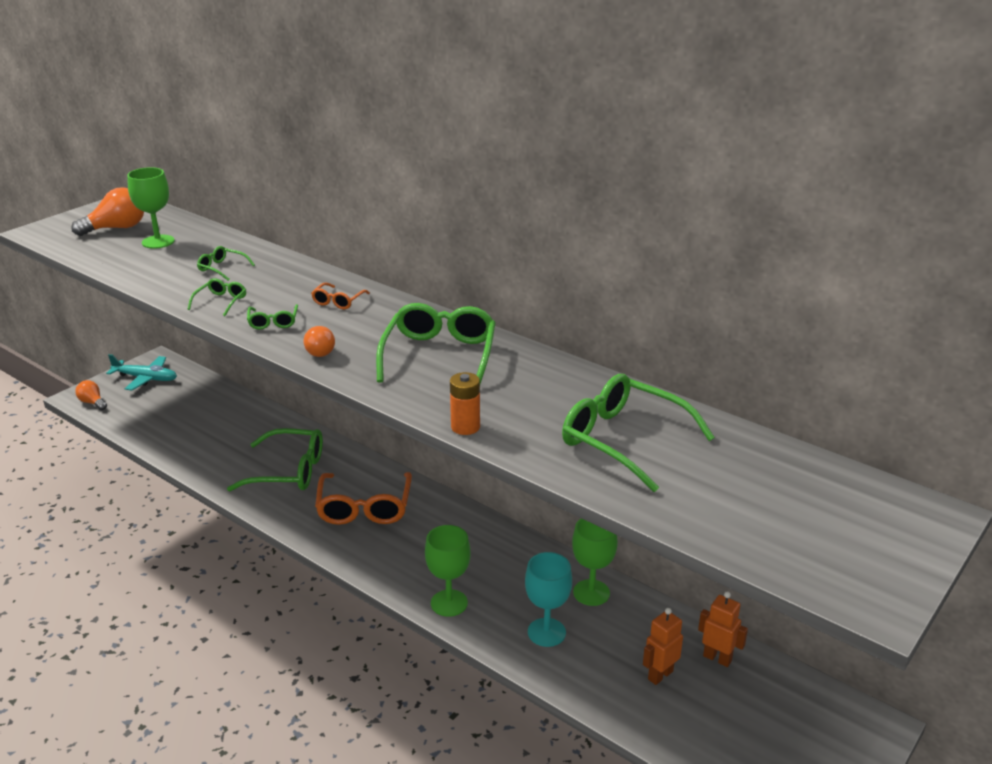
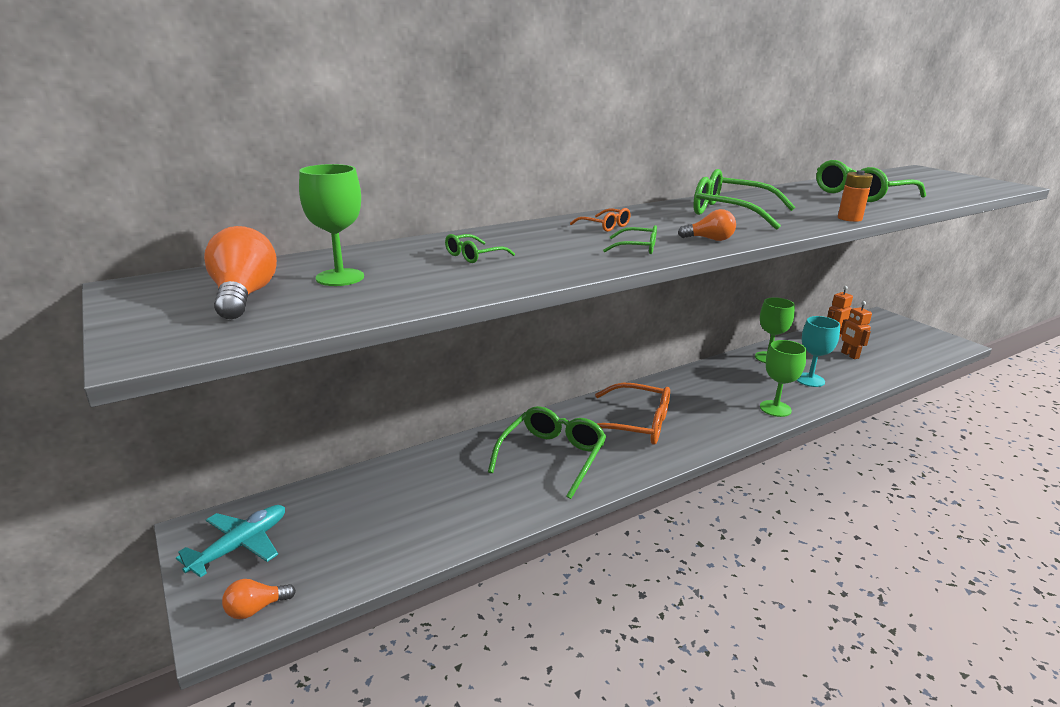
camera: 70 degrees left, 5 degrees down
(221, 302) = (569, 262): green glasses -> none

